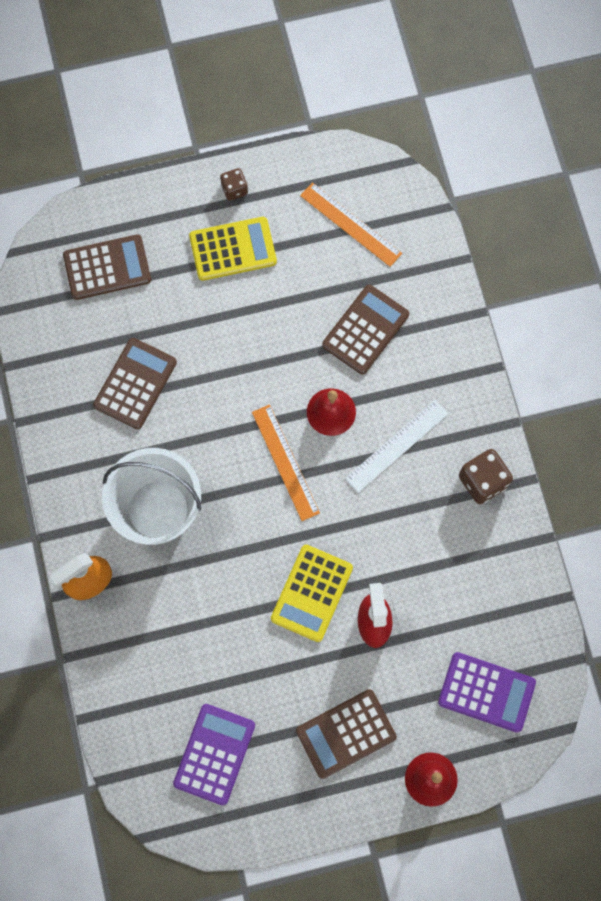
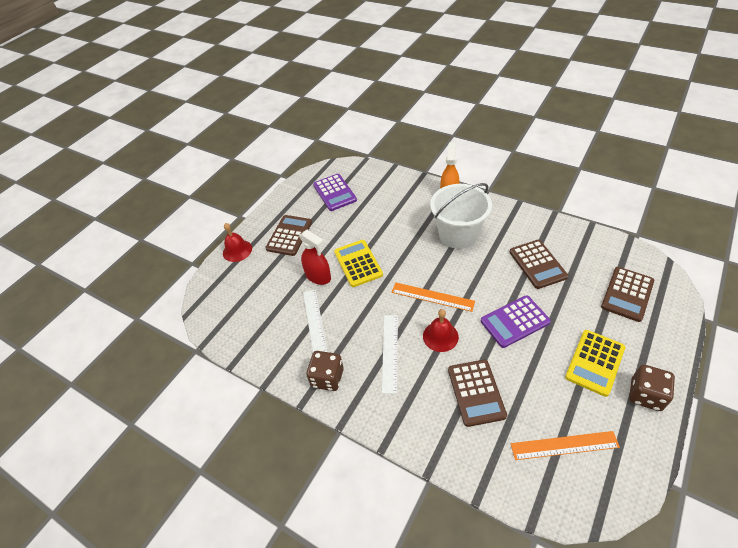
camera: 140 degrees right, 25 degrees down
(234, 189) = (645, 395): brown dice -> brown dice, size x1.65
(436, 560) = (315, 323): none -> white ruler
(486, 692) = (239, 296): purple calculator -> purple calculator (514, 321)

